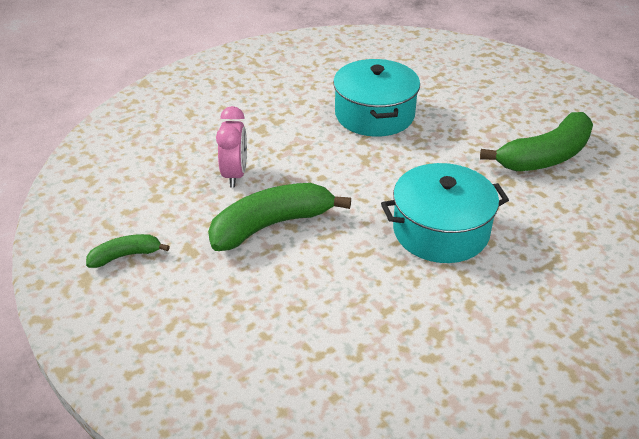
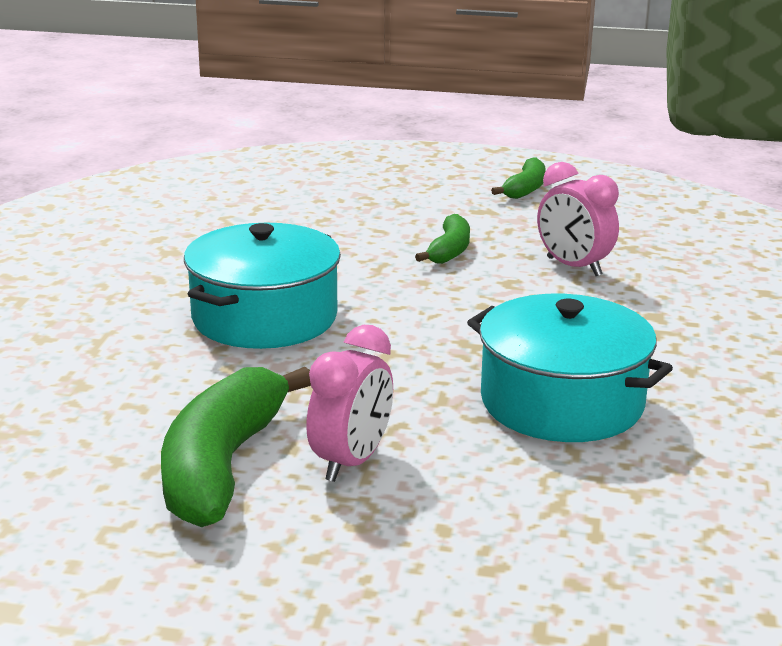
camera: 135 degrees right, 15 degrees down
(271, 225) = (449, 251): green banana -> green banana, size x0.52
(491, 133) = (351, 462): none -> pink clock

